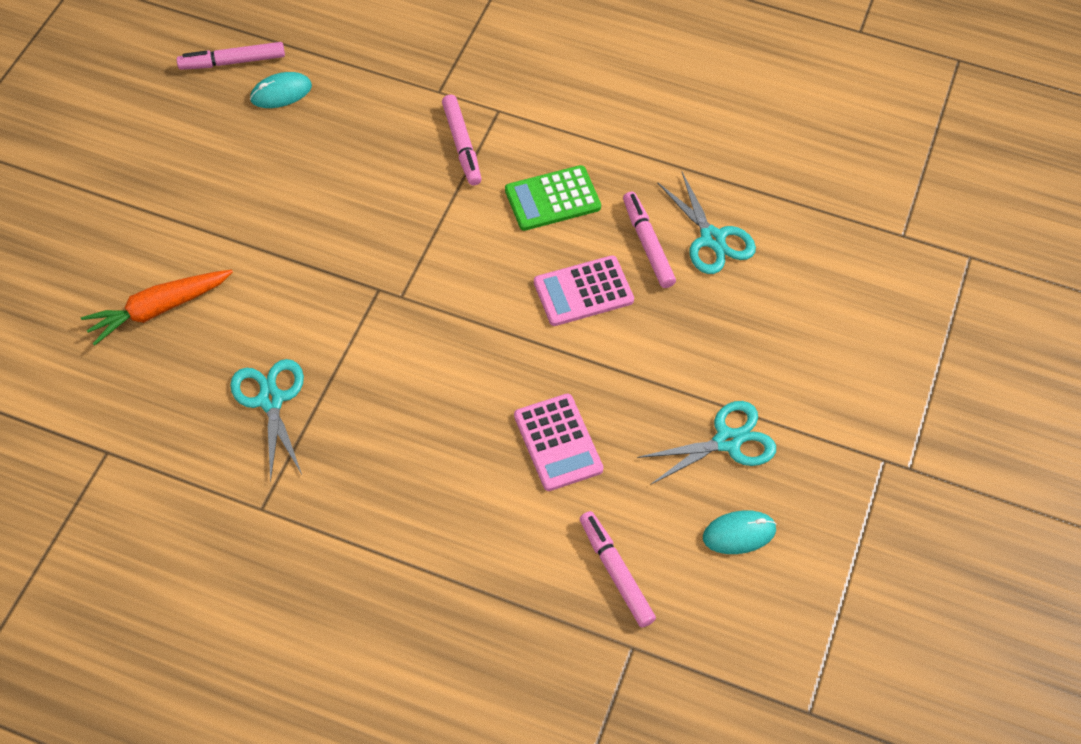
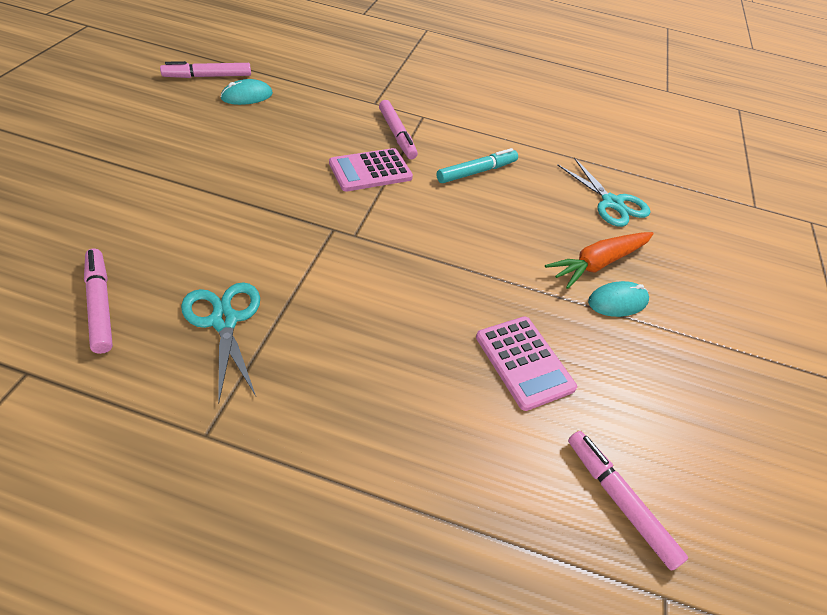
camera: 10 degrees left, 10 degrees down
(159, 309) = (115, 238): orange carrot -> orange carrot (598, 263)
(552, 199) = (476, 172): green calculator -> turquoise marker
(583, 291) = (517, 236): pink calculator -> pink calculator (370, 171)
(647, 244) = (561, 205): pink marker -> pink marker (100, 304)
(727, 441) = (683, 361): turquoise scissors -> none
(739, 533) = (730, 453): turquoise mouse -> turquoise mouse (617, 301)

